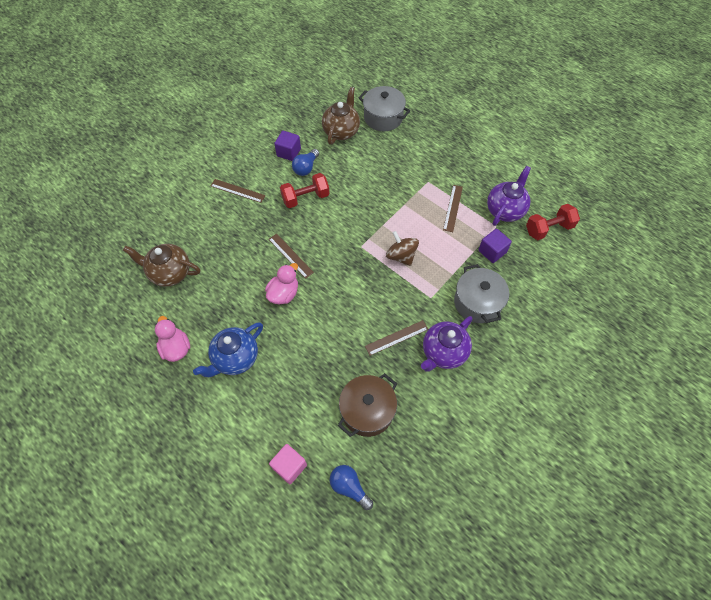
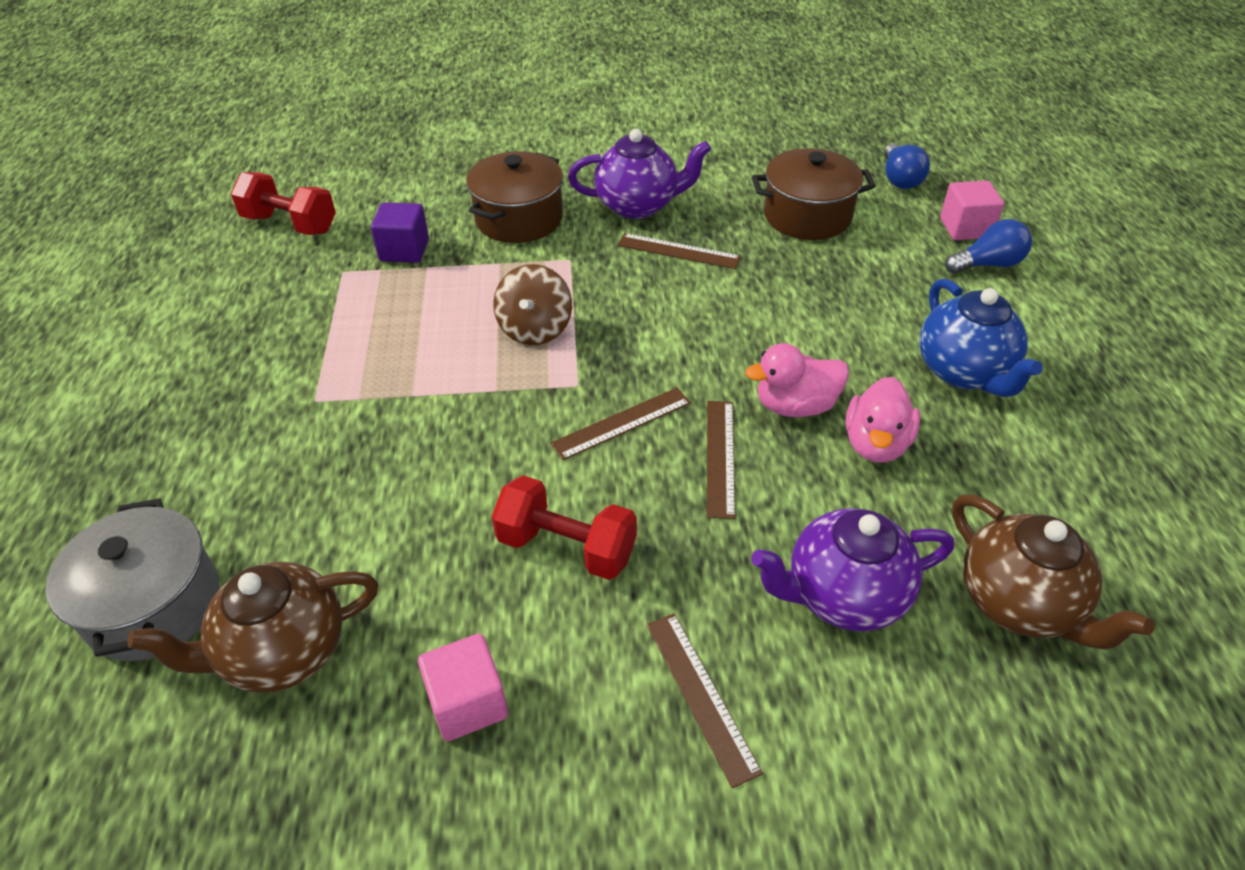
camera: 135 degrees left, 15 degrees down
(176, 348) = (1075, 451): pink duck -> pink duck (876, 444)
(235, 358) = (964, 372): blue teapot -> blue teapot turned 75 degrees clockwise
(288, 152) = (468, 702): purple cube -> pink cube
(306, 168) = (481, 620): blue light bulb -> blue light bulb (988, 264)
(452, 208) = (353, 334): brown ruler -> brown ruler (622, 423)
(477, 302) = (519, 219): grey pot -> brown pot
(505, 210) = (293, 279): purple teapot -> purple teapot (843, 595)

